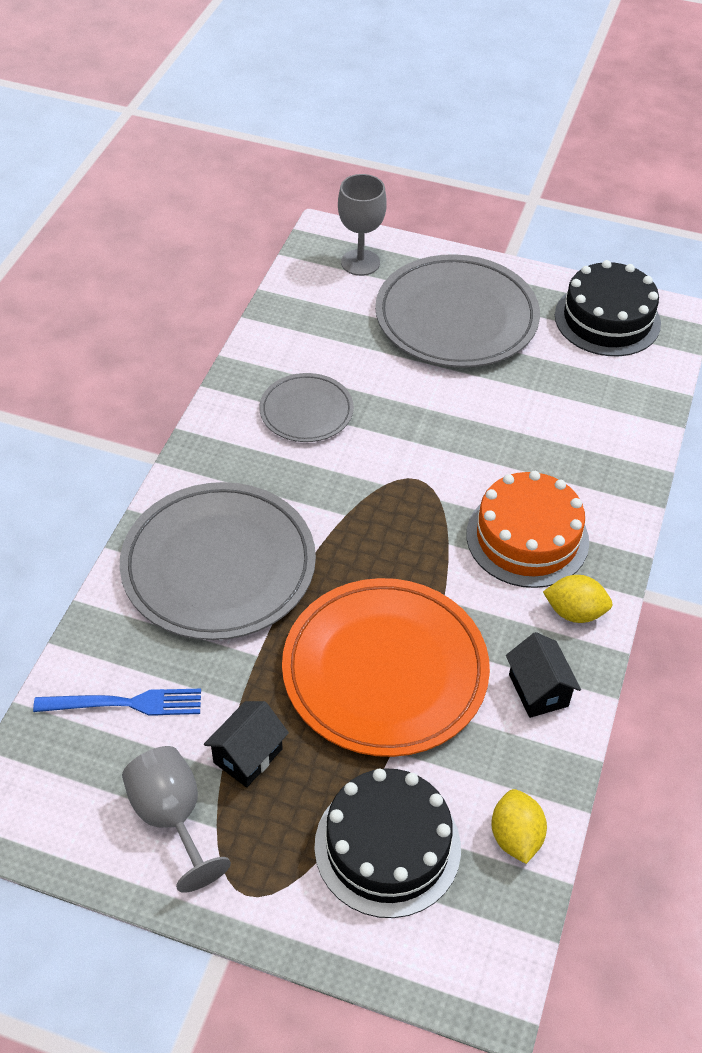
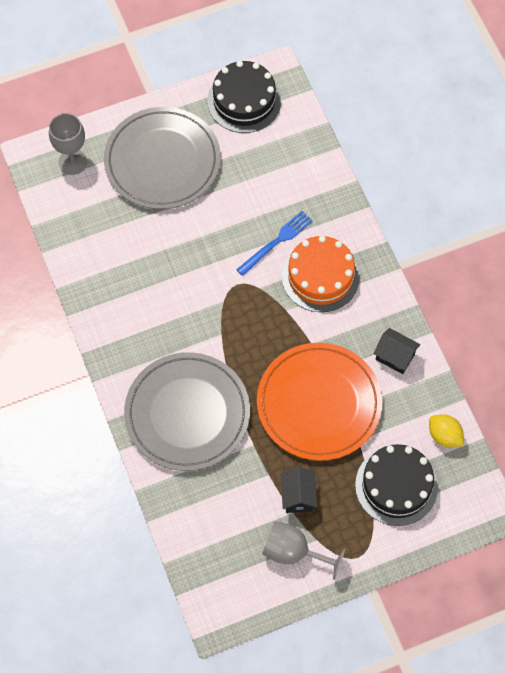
camera: 40 degrees left, 15 degrees up
(125, 704) = (217, 520): blue fork -> blue fork (276, 242)
(306, 411) = (141, 287): grey plate -> none
(574, 612) = (377, 301): yellow lemon -> none

